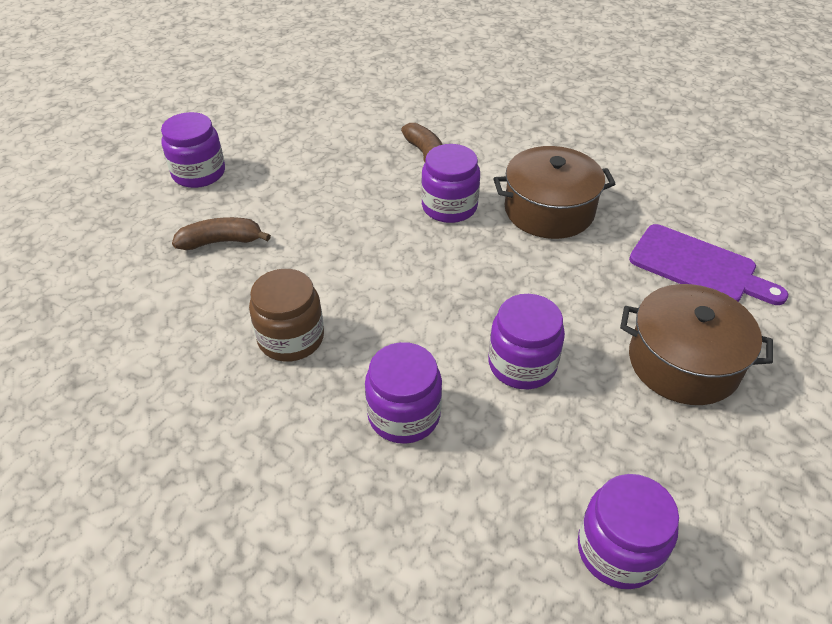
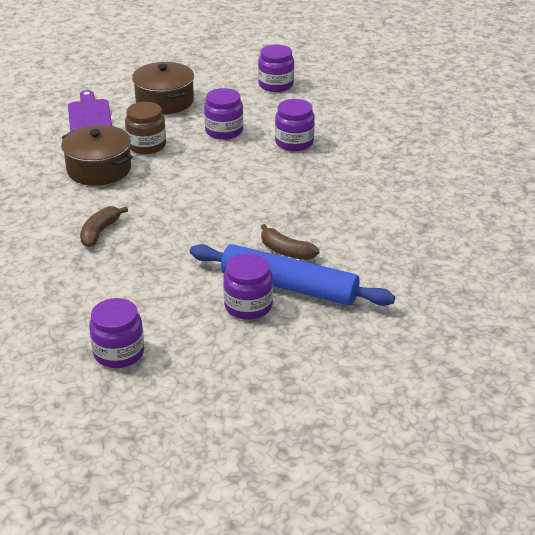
camera: 135 degrees left, 10 degrees down
(179, 209) = (288, 286): none -> blue rolling pin
(291, 338) = (305, 189): brown jar -> brown jar (146, 145)
(449, 206) = (141, 198): purple jar -> purple jar (119, 353)

